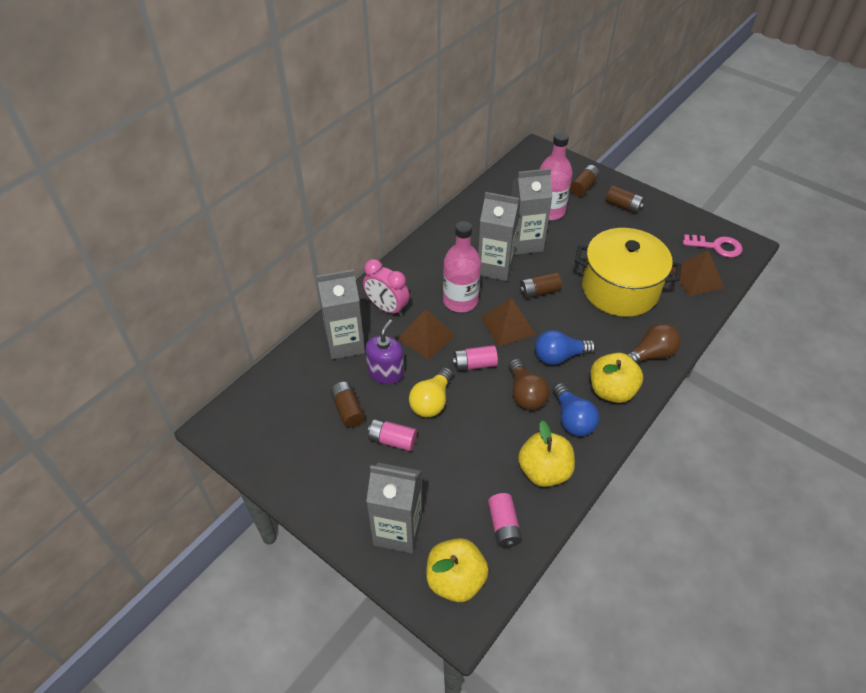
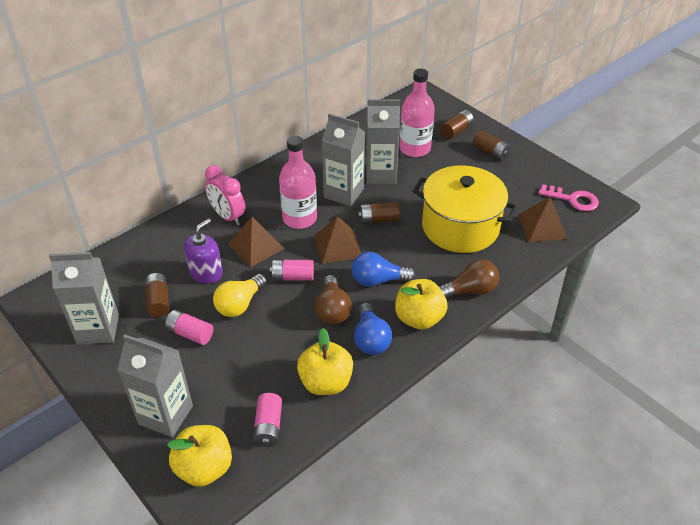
camera: 10 degrees right, 5 degrees down
(345, 344) = (177, 243): grey carton -> grey carton (98, 329)

